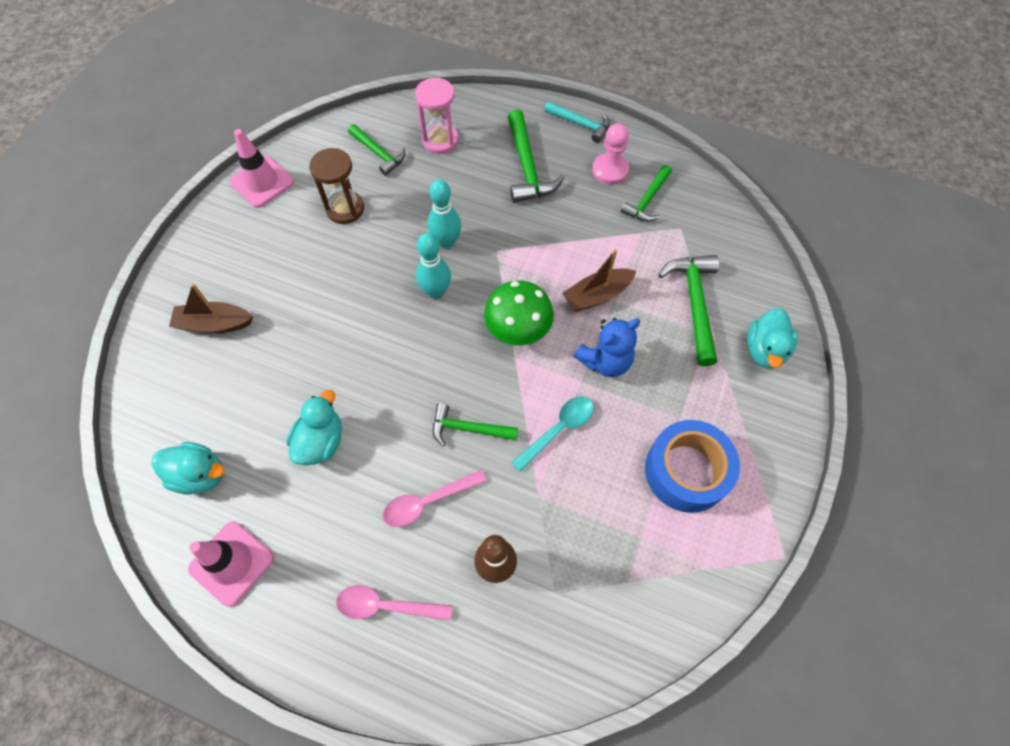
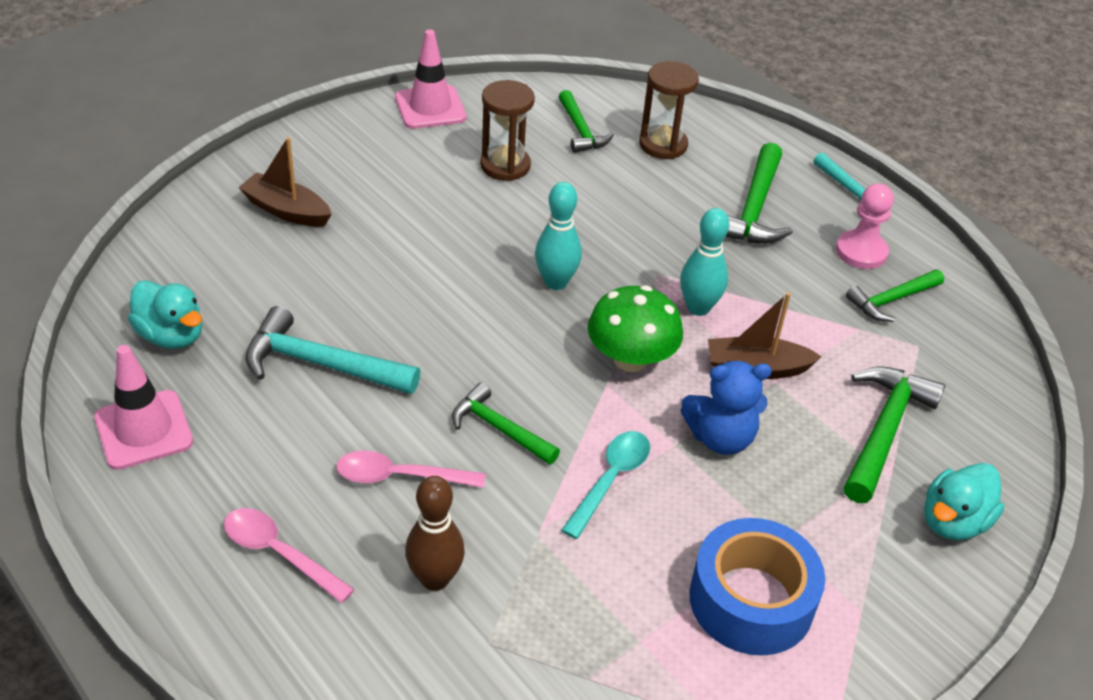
camera: 25 degrees right, 20 degrees down
(321, 441) = (321, 364): turquoise duck -> turquoise hammer
(440, 140) = (663, 145): pink hourglass -> brown hourglass
(446, 242) = (602, 241): turquoise bowling pin -> turquoise bowling pin (698, 308)
(558, 429) = (610, 480): turquoise spoon -> turquoise spoon turned 45 degrees counterclockwise

